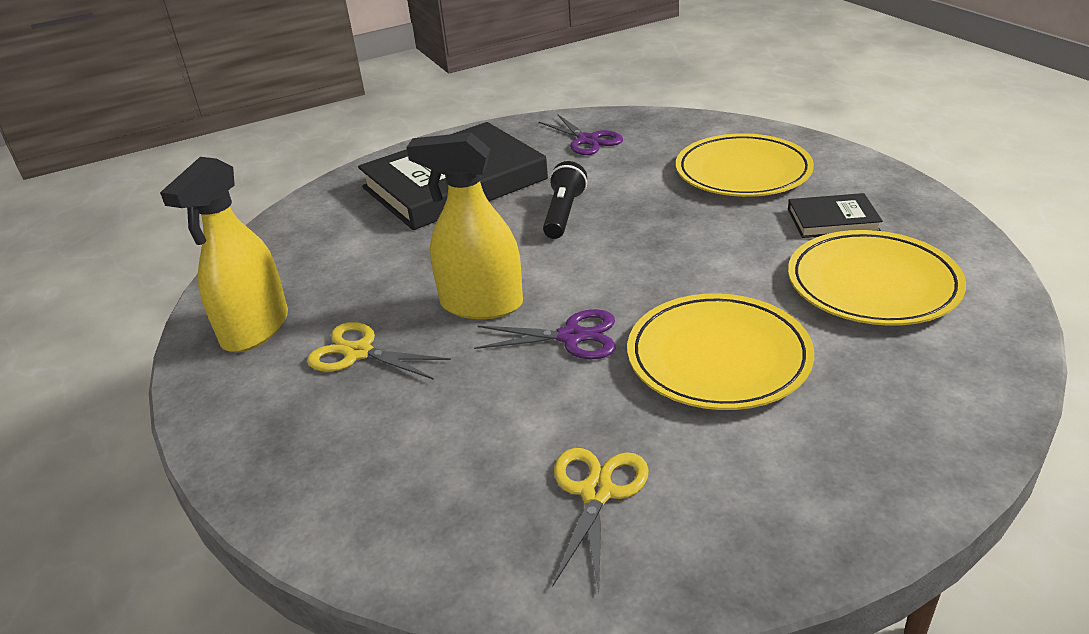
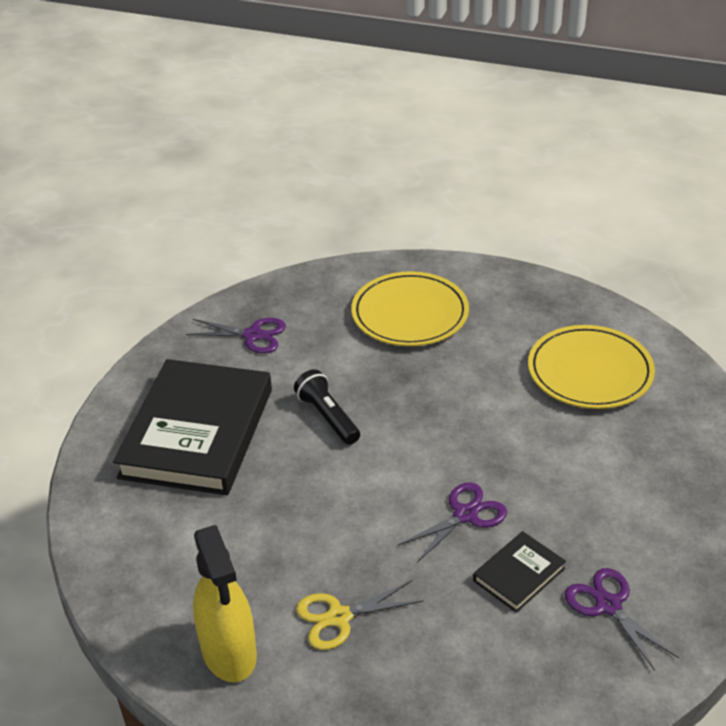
camera: 45 degrees left, 5 degrees up
(481, 304) = (372, 527): yellow spray bottle -> none
(597, 492) = (608, 605): yellow scissors -> purple scissors
(718, 357) = (567, 476): yellow plate -> none
(832, 220) = (514, 331): black book -> black book (519, 574)

